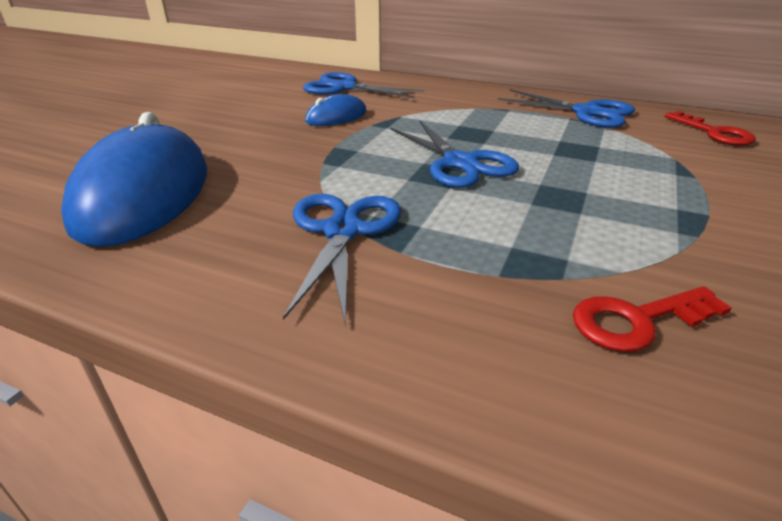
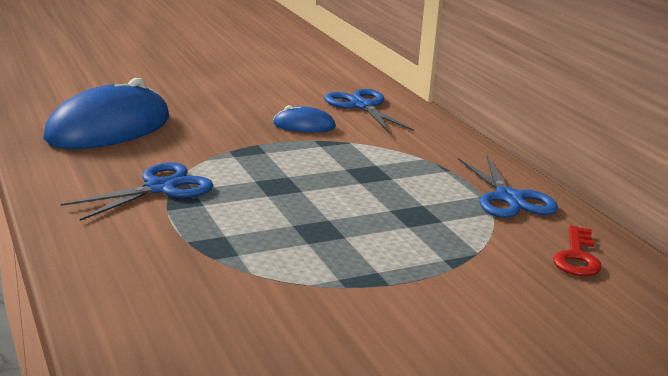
camera: 40 degrees right, 10 degrees down
(460, 163) = (309, 186): blue scissors -> none
(637, 321) = (202, 288): red key -> none

